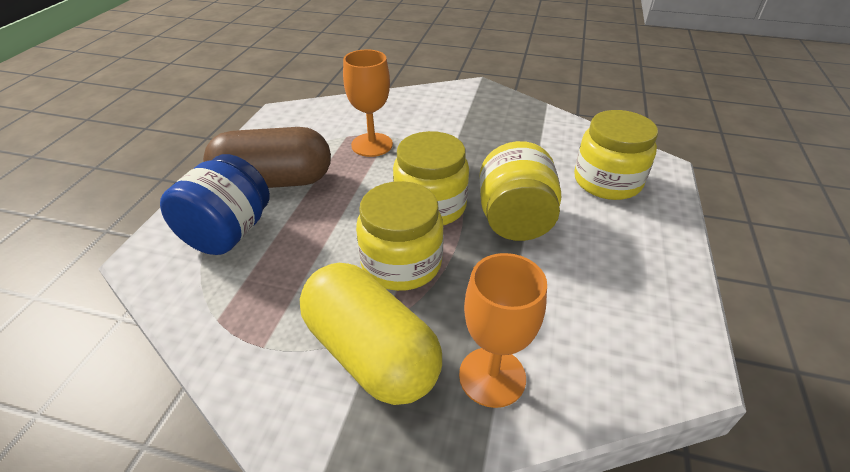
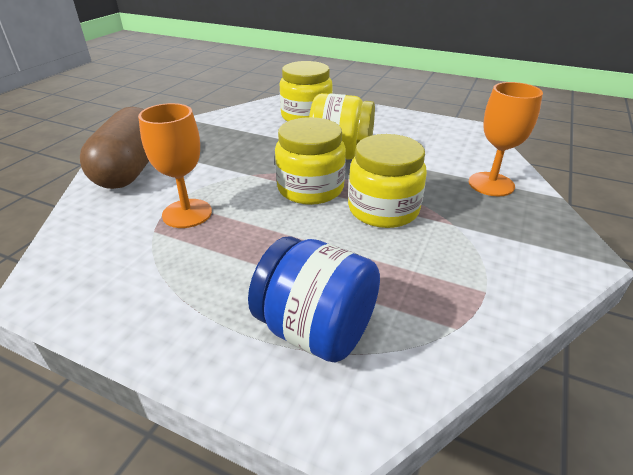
camera: 80 degrees left, 5 degrees down
(274, 181) = (222, 291): brown capsule -> brown capsule (131, 169)
(371, 353) = (481, 231): yellow capsule -> none

